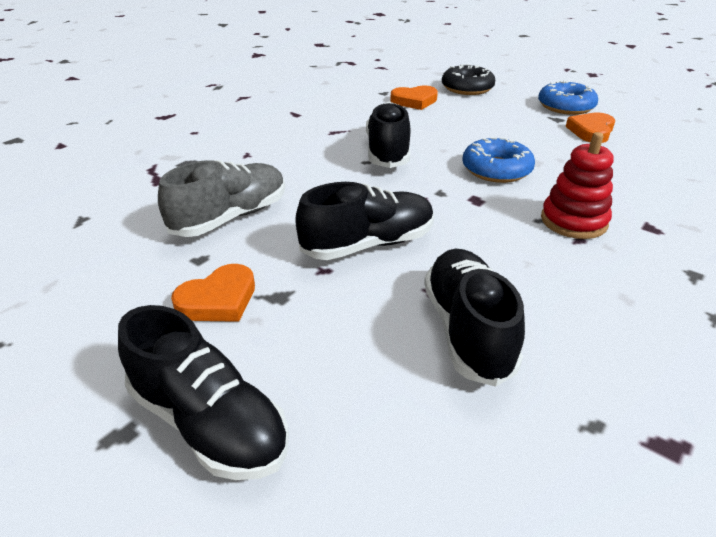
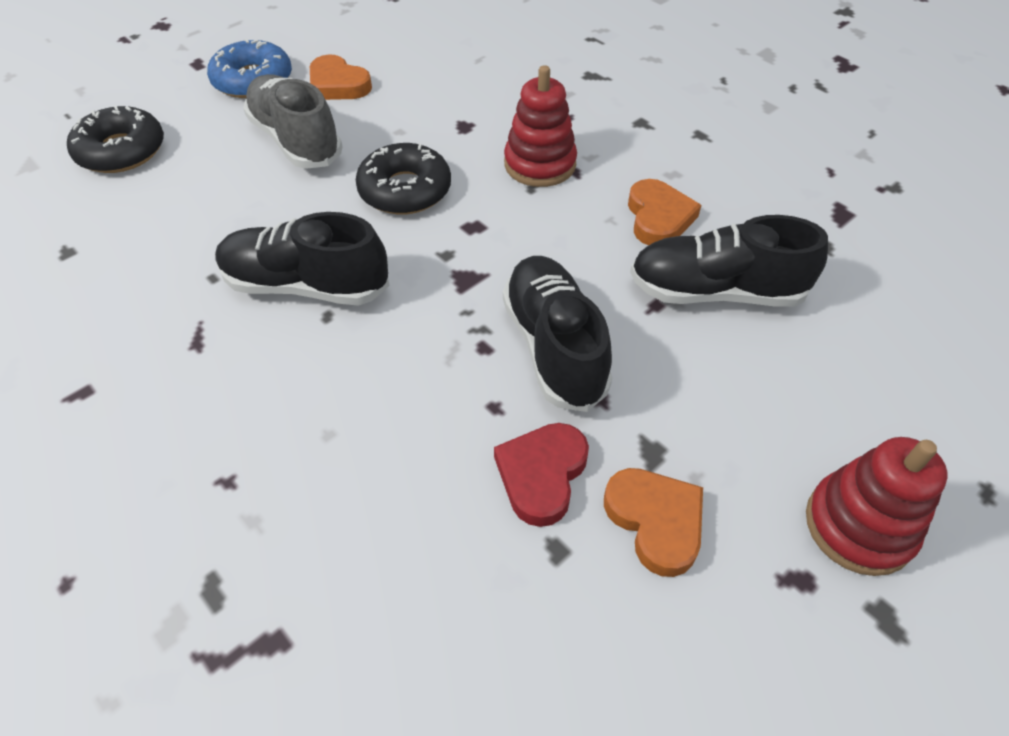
camera: 80 degrees left, 15 degrees up
(209, 423) = (859, 526): black shoe -> red stacking toy
(231, 217) = (448, 507): grey shoe -> grey shoe (296, 140)
(255, 248) = (542, 475): none -> red heart
(414, 101) = (132, 220): orange heart -> orange heart (658, 217)
(496, 170) = (405, 190): blue donut -> black donut

